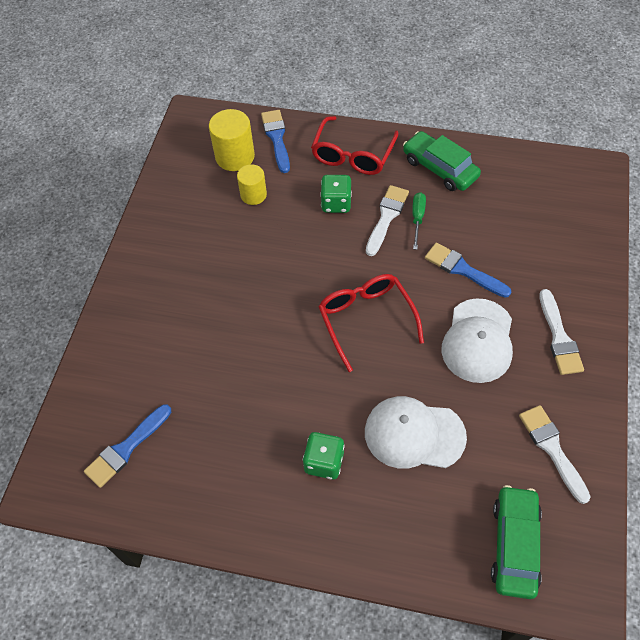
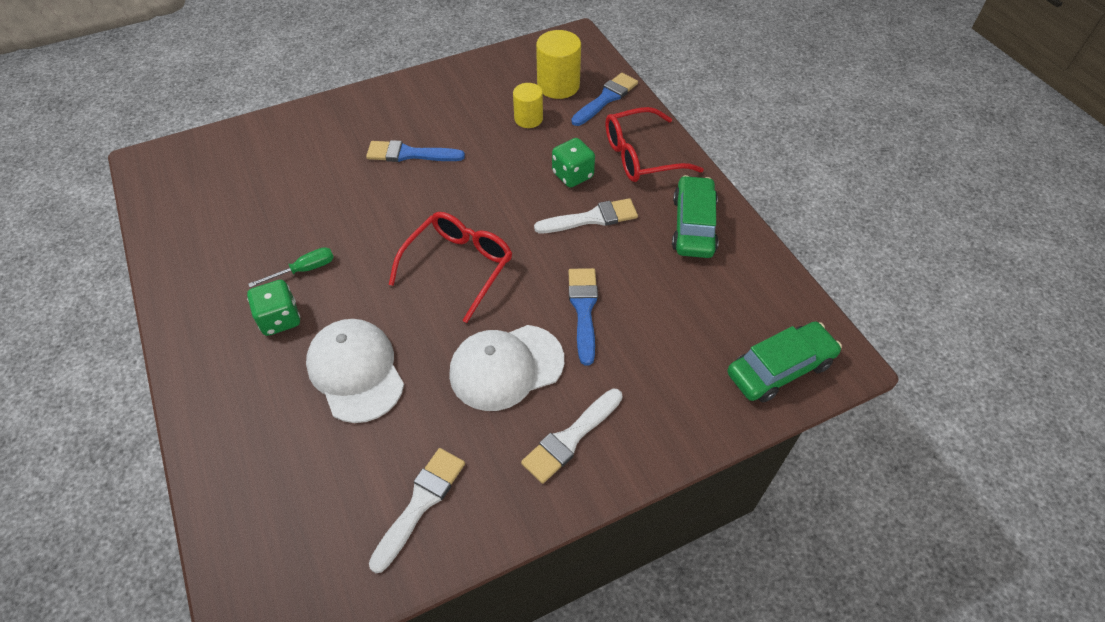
camera: 50 degrees right, 5 degrees down
(126, 448) = (212, 186): blue brush -> blue brush (409, 154)
(417, 218) = (613, 241): green screwdriver -> green screwdriver (304, 270)
(514, 545) = (280, 526): green car -> green car (780, 369)

